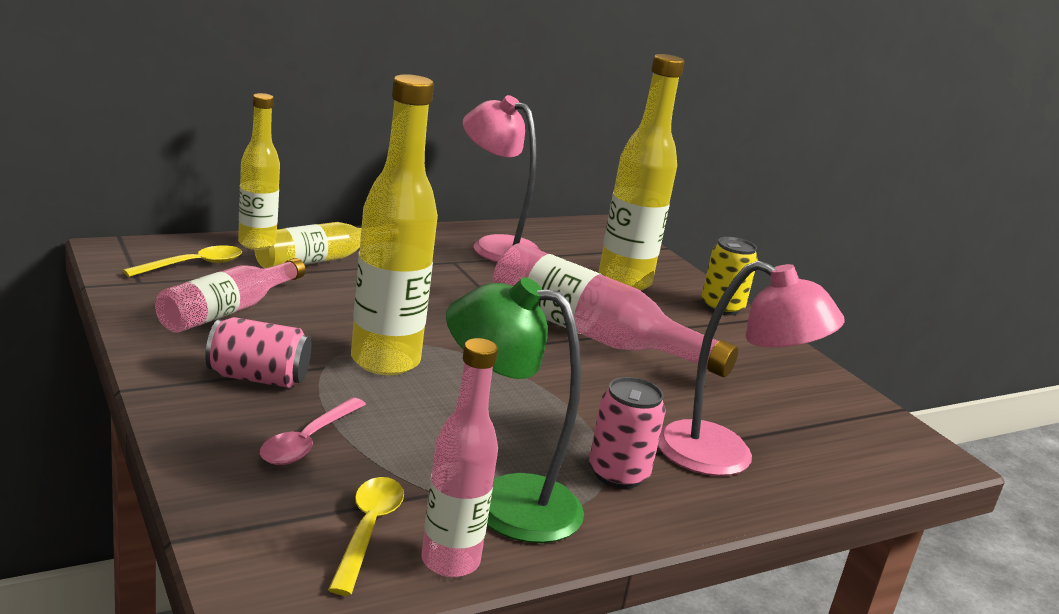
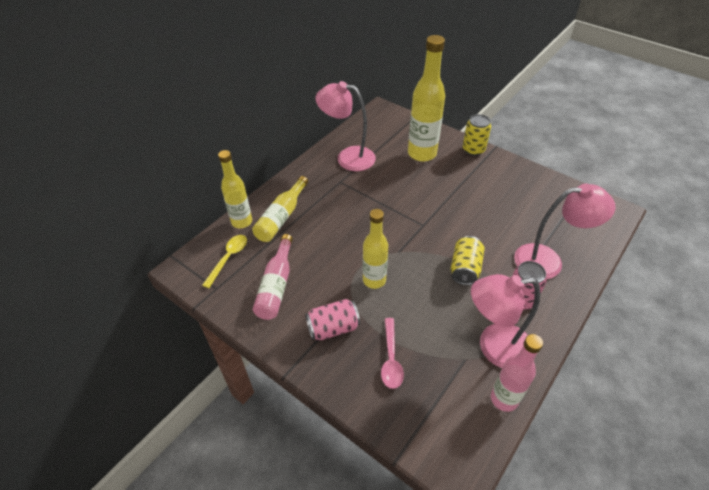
camera: 20 degrees left, 25 degrees up
(368, 530) = (460, 401): yellow spoon -> none
(385, 361) = (374, 280): yellow bottle -> yellow bottle, size x0.64
(504, 502) = (494, 347): green lamp -> pink lamp
(556, 407) = (465, 269): none -> yellow can
(592, 335) = (439, 205): pink bottle -> none

